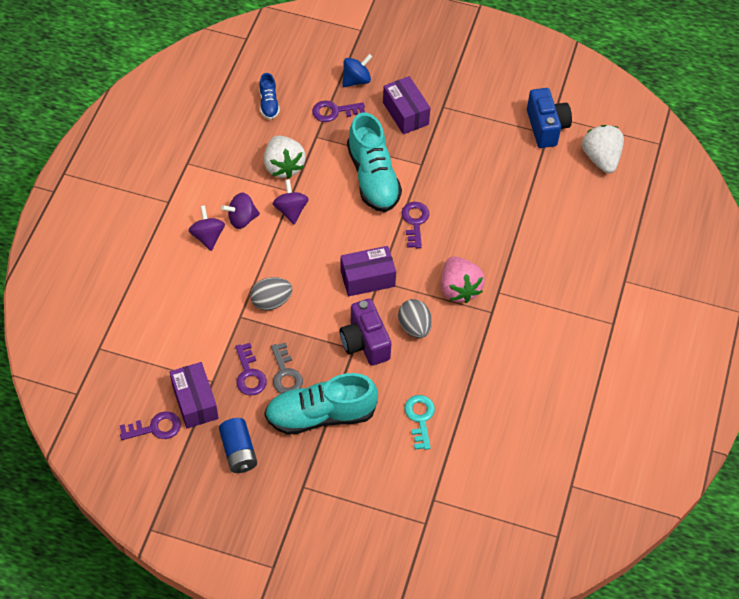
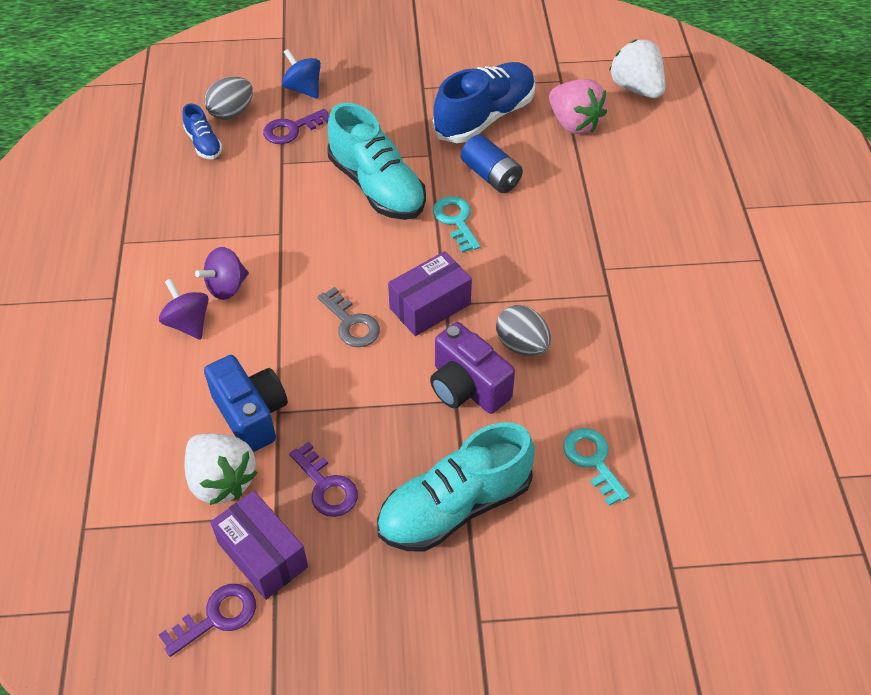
camera: 20 degrees left, 5 degrees down
(238, 451) = (360, 605): blue battery -> blue battery (491, 176)
(271, 301) = (313, 377): grey egg -> grey egg (231, 113)
(283, 166) = (255, 208): white strawberry -> white strawberry (221, 480)
(285, 374) = (378, 467): grey key -> grey key (351, 323)
(291, 210) = (288, 256): purple spinning top -> none
(356, 80) = (303, 89): blue spinning top -> blue spinning top turned 75 degrees counterclockwise
(405, 113) = (381, 107): purple box -> none
(415, 222) = (456, 221): purple key -> turquoise key
(459, 289) = (553, 280): pink strawberry -> pink strawberry (574, 123)
(475, 146) = (484, 117): none -> blue shoe
(546, 127) = (555, 75): blue camera -> blue camera (251, 415)

